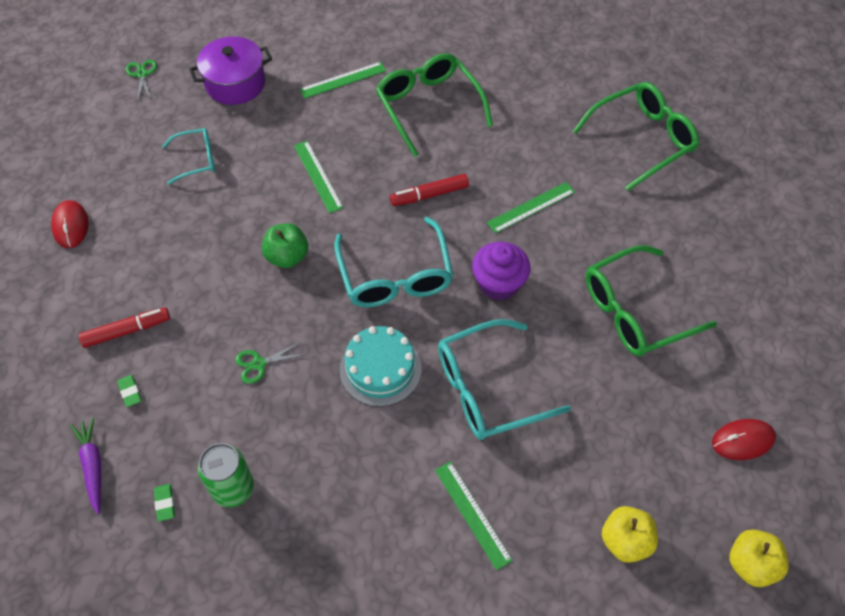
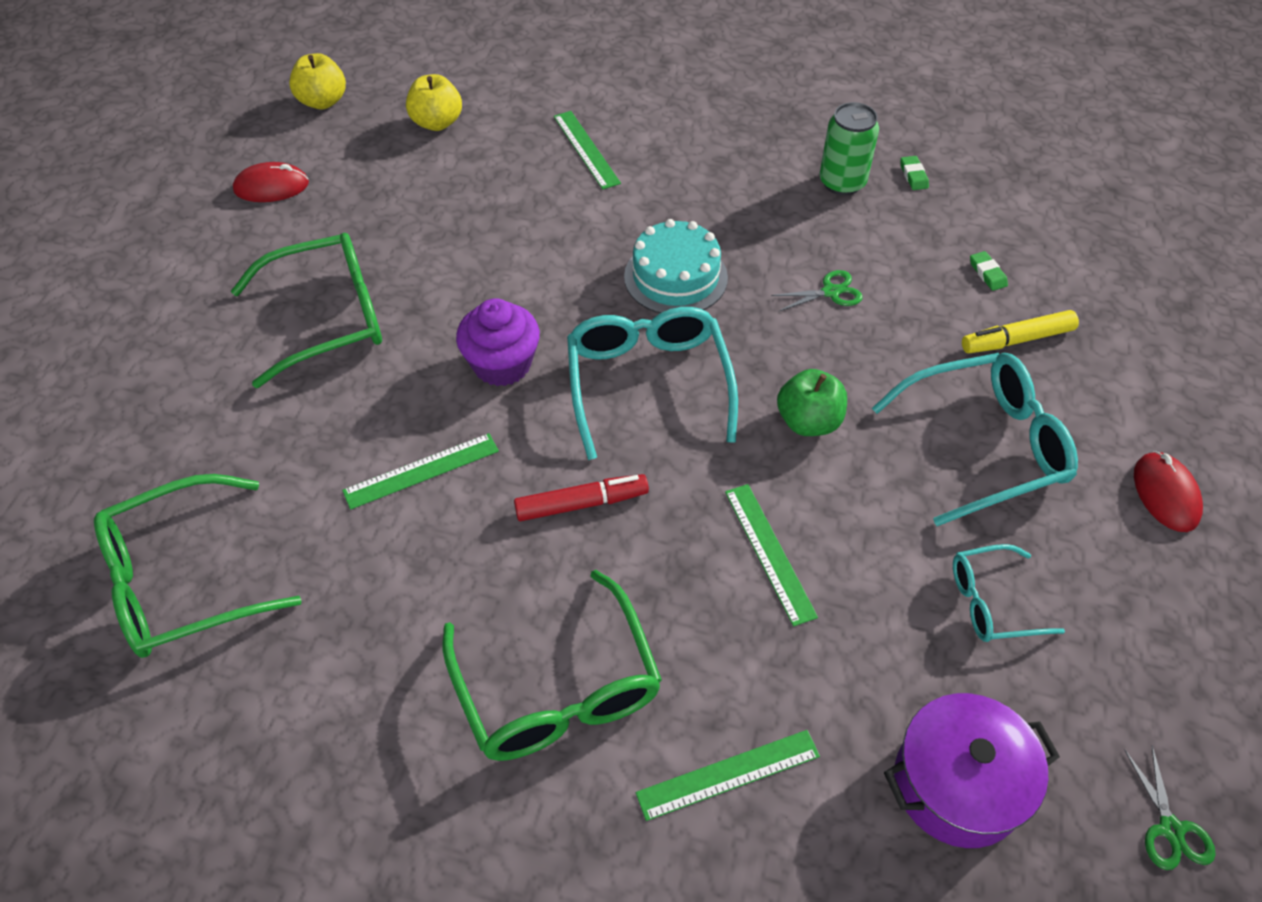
camera: 175 degrees left, 5 degrees down
(93, 466) = (1005, 209): purple carrot -> none
(127, 331) = (1016, 340): red marker -> yellow marker
(488, 389) = (545, 249): turquoise glasses -> turquoise glasses (985, 445)

